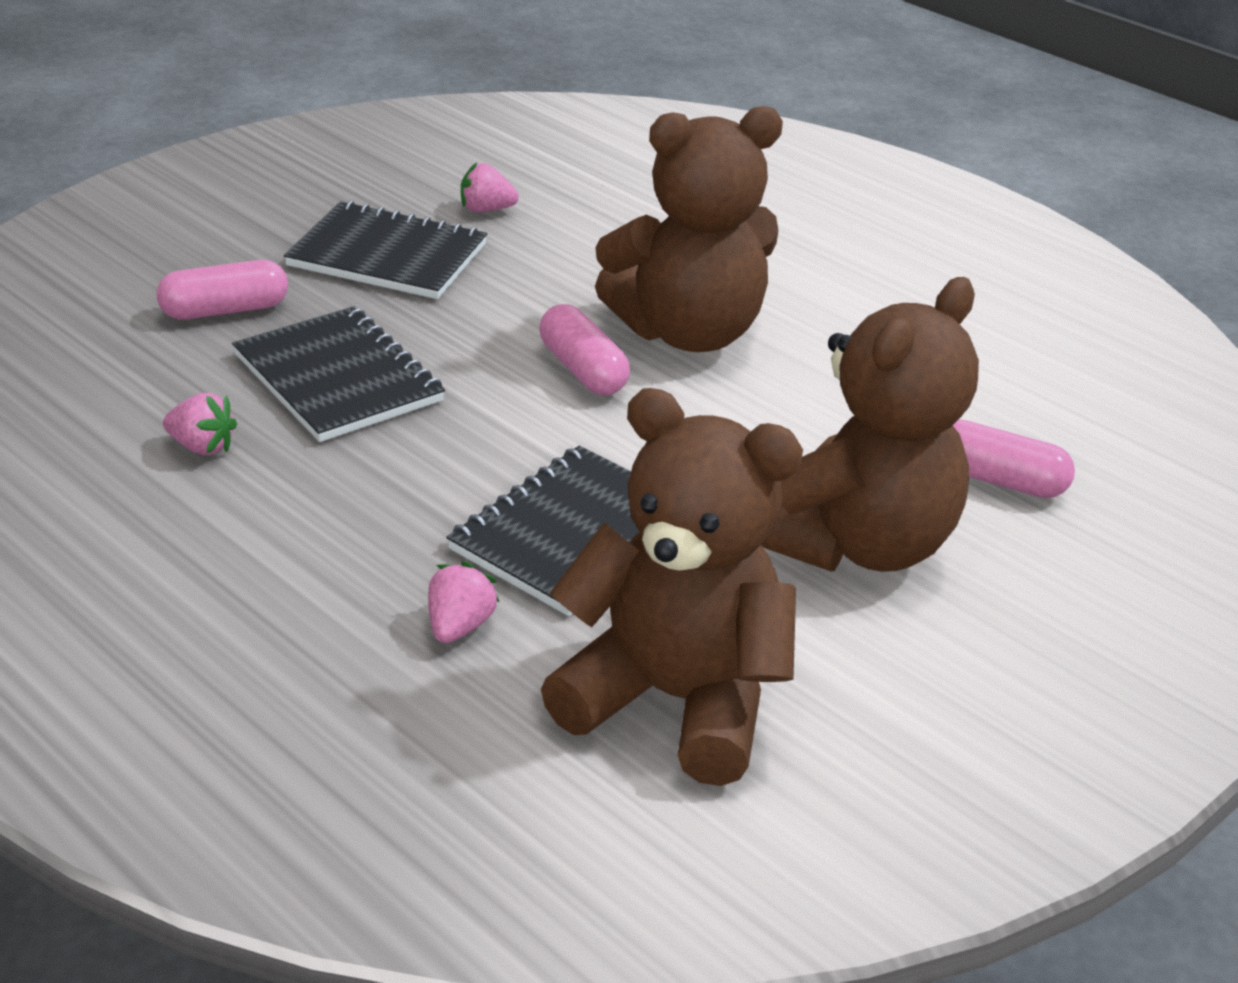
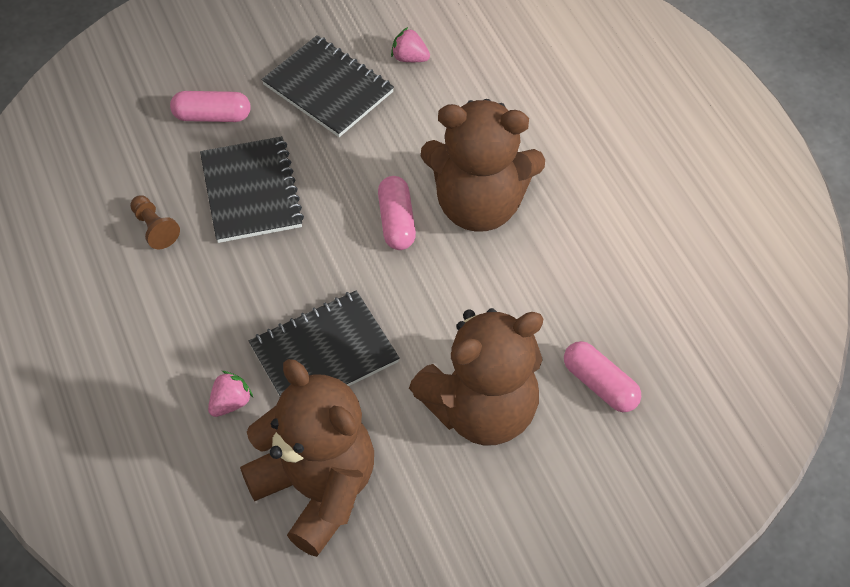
camera: 25 degrees right, 20 degrees up
(202, 447) = (155, 228): pink strawberry -> brown pawn

